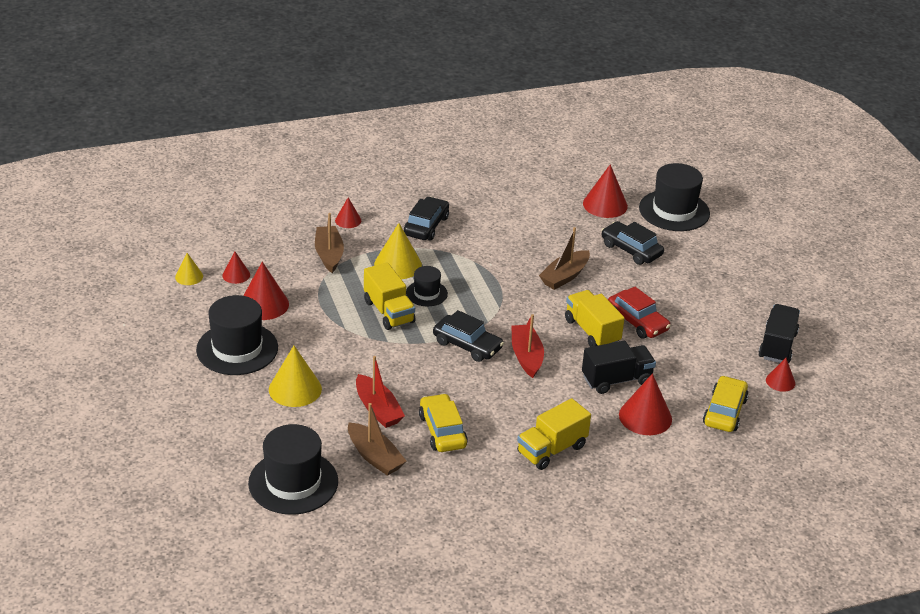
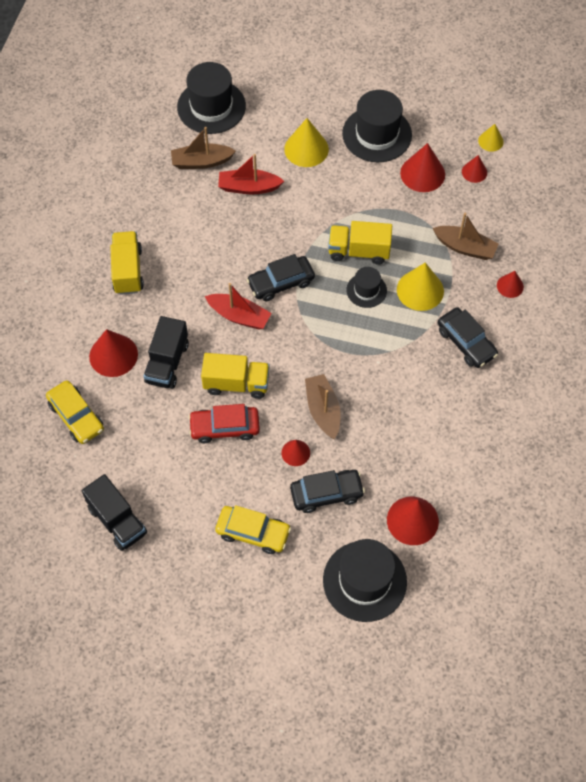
camera: 125 degrees right, 25 degrees up
(442, 431) = (197, 214): yellow car -> yellow car (253, 533)
(780, 381) = (76, 487): red cone -> red cone (295, 452)

